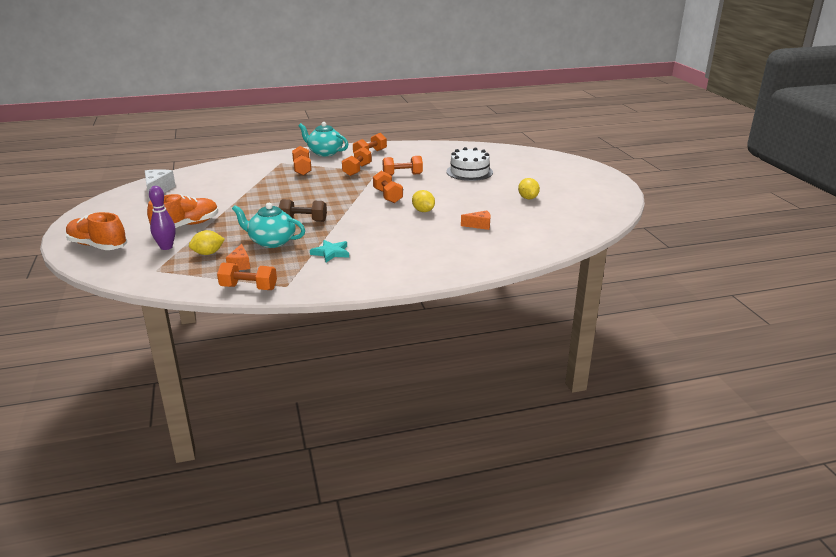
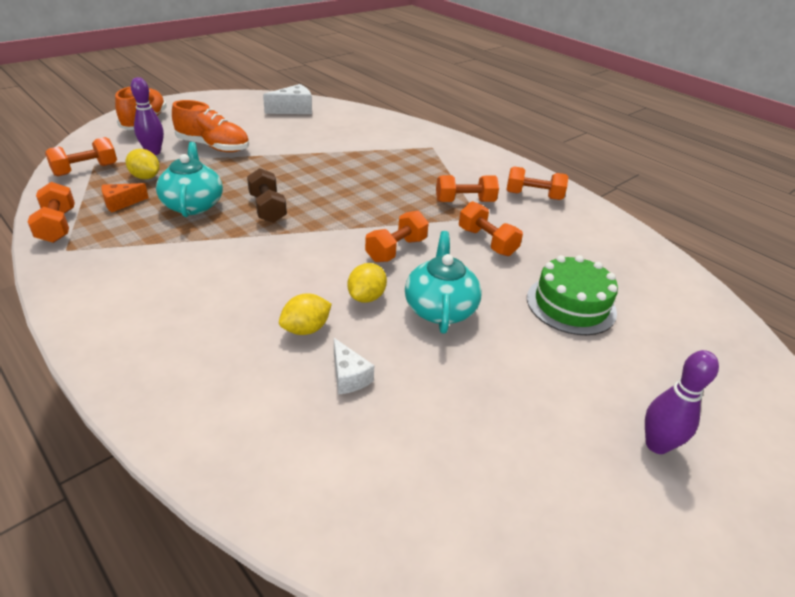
camera: 60 degrees right, 10 degrees up
(302, 169) = (427, 165): orange dumbbell -> orange dumbbell (86, 170)
(324, 152) = (497, 164): turquoise teapot -> turquoise teapot (440, 308)
(331, 253) = (175, 255): turquoise star -> none
(469, 172) = (571, 305): white cake -> green cake
(479, 225) = (349, 376): orange cheese -> white cheese
(528, 198) = (525, 414): yellow lemon -> yellow lemon (306, 329)
(559, 182) = (656, 445): none -> purple bowling pin

